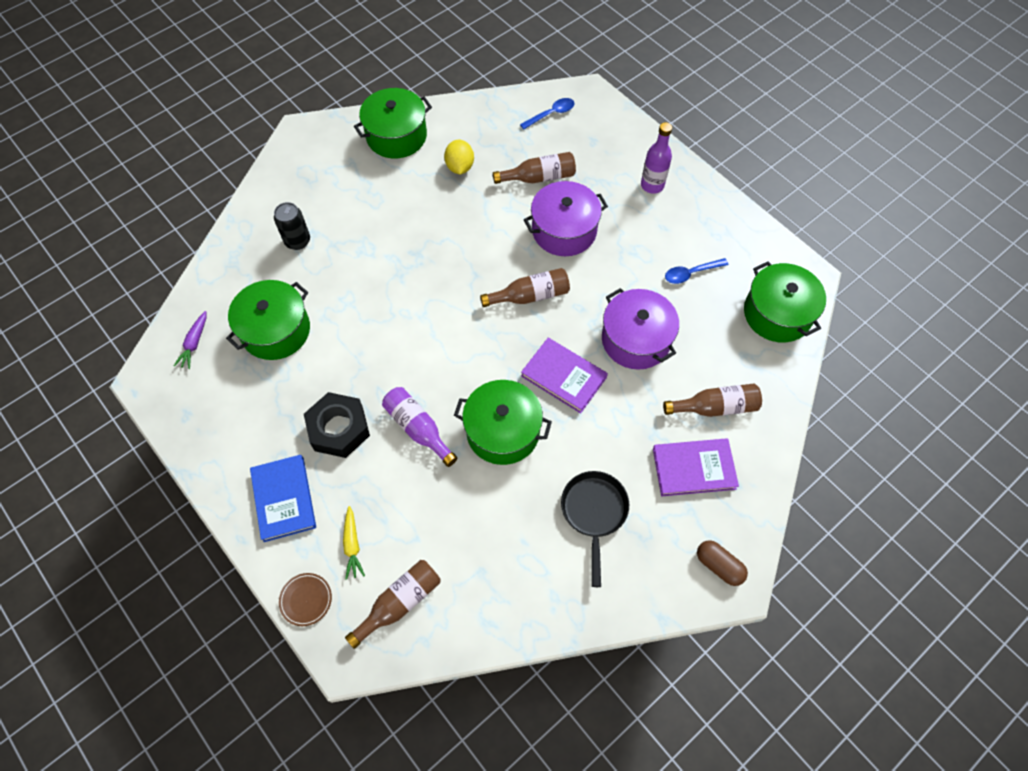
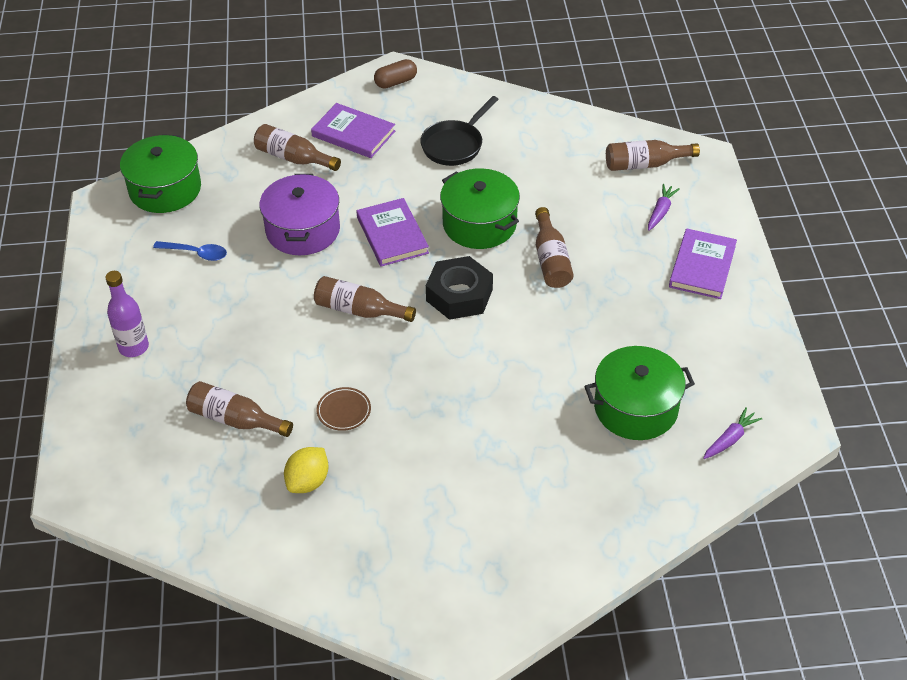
camera: 145 degrees left, 15 degrees down
(284, 499) = (702, 266): blue book -> purple book
(297, 241) = (557, 494): black can -> none
(306, 600) = (718, 197): brown plate -> brown plate (344, 411)
(339, 429) = (623, 293): black nut -> black nut (459, 295)
(352, 545) = (660, 212): yellow carrot -> purple carrot
(396, 136) = (347, 568): green pot -> none
(418, 429) = (551, 259): purple bottle -> brown bottle
(551, 114) = (143, 489): blue spoon -> none
(564, 230) = (267, 351): purple pot -> none
(719, 566) = (396, 82): brown capsule -> brown capsule turned 75 degrees clockwise

